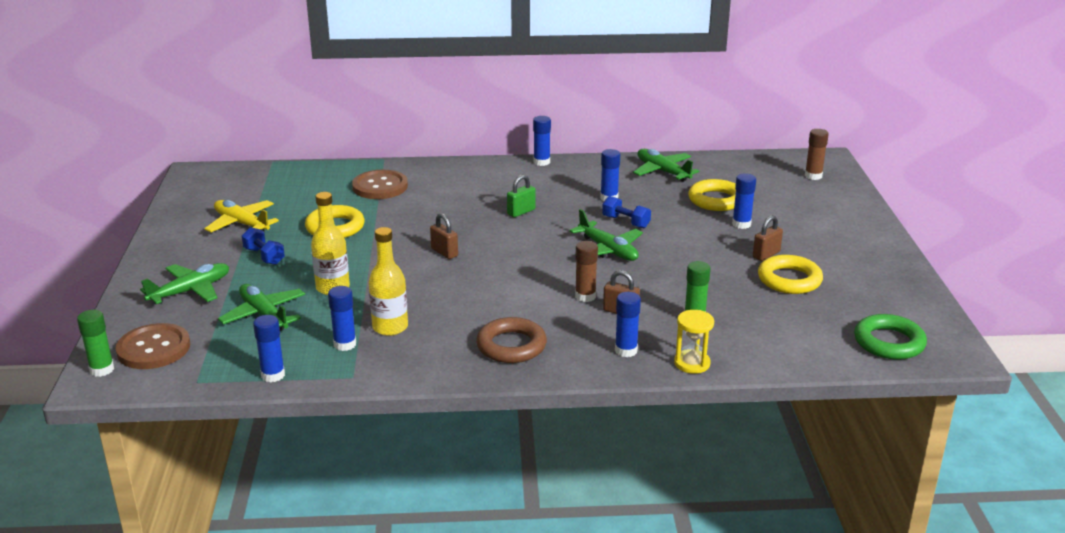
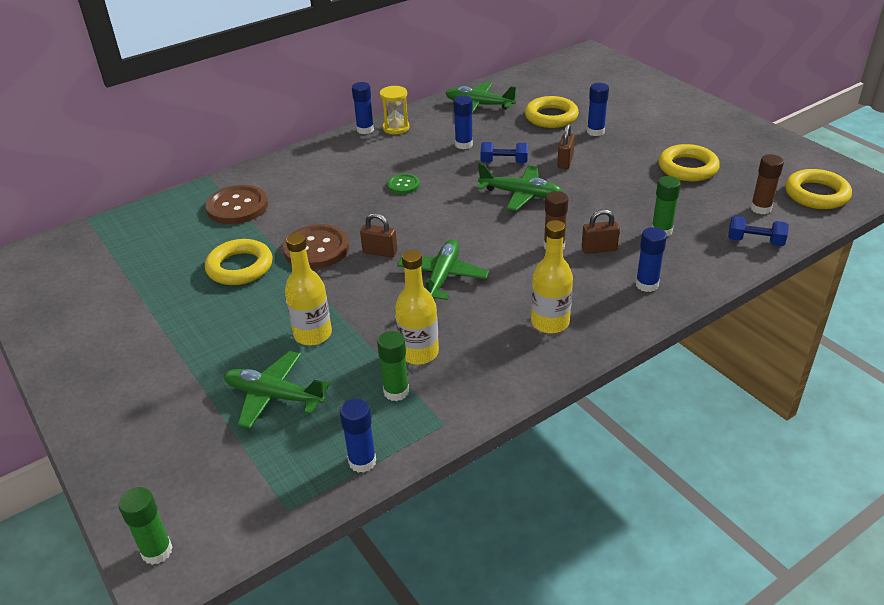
camera: 30 degrees left, 10 degrees up
(153, 348) = (192, 494): brown button -> brown button (316, 249)
(190, 291) = (158, 404): green plane -> green plane (442, 277)
(241, 223) = (130, 301): yellow plane -> none
(264, 256) = (199, 329): blue dumbbell -> blue dumbbell (755, 241)
(345, 344) = (396, 392): blue glue stick -> green glue stick
(511, 346) = (550, 322): brown ring -> yellow bottle
(521, 212) = (403, 185): green padlock -> green button
(692, 363) = (709, 274): yellow hourglass -> yellow hourglass (396, 128)
(766, 255) = (645, 152): brown padlock -> brown padlock (565, 161)
(813, 176) = (597, 71): brown glue stick -> brown glue stick (760, 208)
(889, 342) = (816, 194): green ring -> yellow ring

